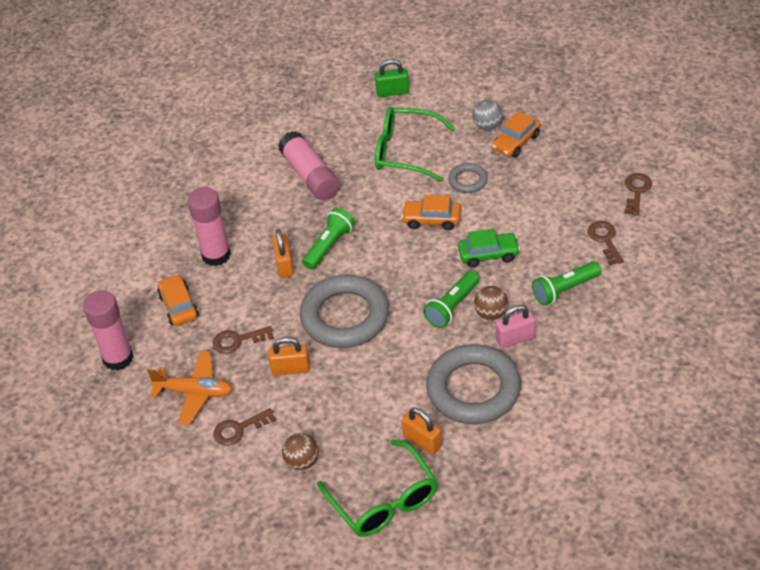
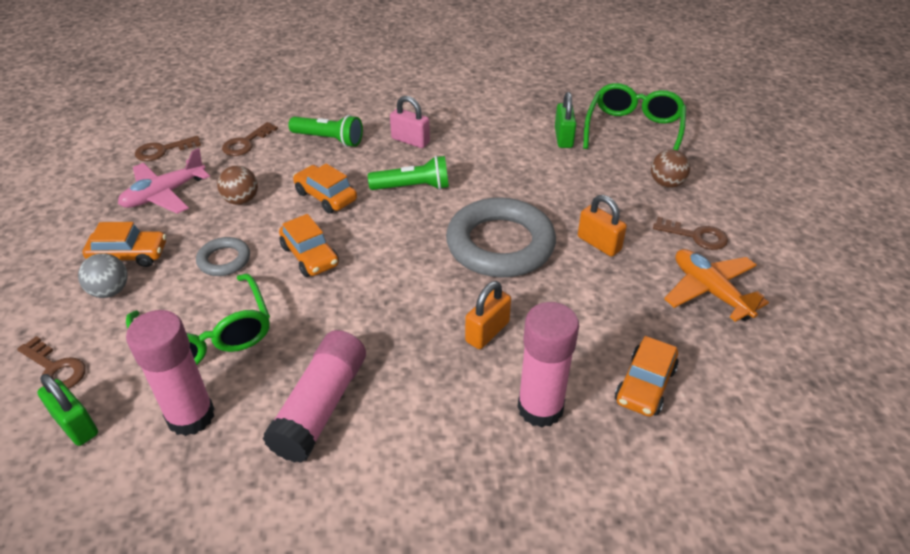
camera: 135 degrees left, 5 degrees down
(118, 358) = (768, 386): pink glue stick -> pink glue stick (191, 416)
(238, 340) = (619, 301): brown key -> brown key (55, 368)
(329, 245) = (422, 313): green flashlight -> none
(422, 441) = (563, 138): orange padlock -> green padlock
(473, 389) = (486, 137): grey ring -> none
(488, 254) = (326, 196): green car -> orange car
(491, 313) = (397, 163): brown ball -> brown ball (241, 200)
(572, 176) = (164, 194): none -> pink plane

